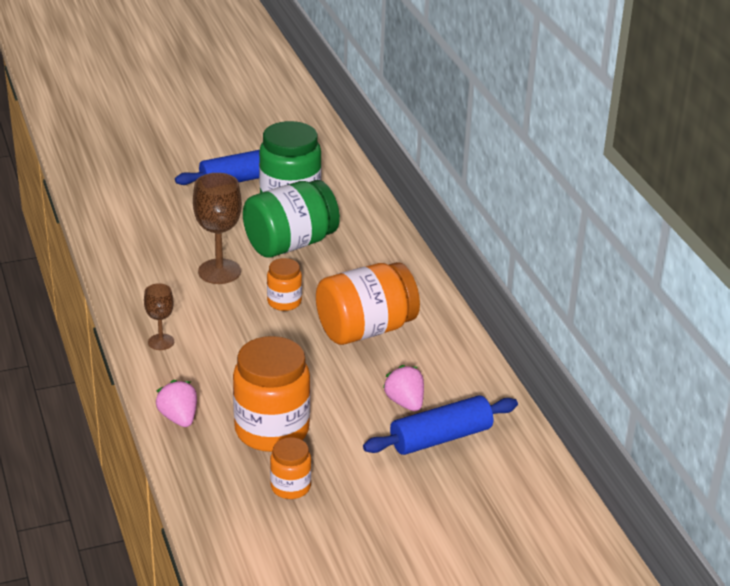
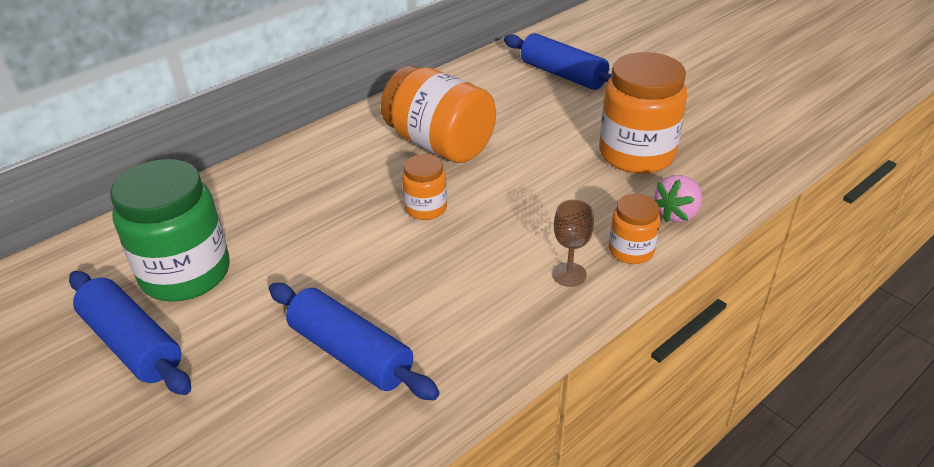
camera: 110 degrees left, 5 degrees up
(169, 244) = (351, 353): none -> blue rolling pin
(219, 271) = (393, 279): brown goblet -> none
(290, 244) = (298, 240): green jar -> none
(290, 487) = (694, 124): orange jar -> orange jar (631, 250)
(405, 402) = (533, 99): pink strawberry -> none

